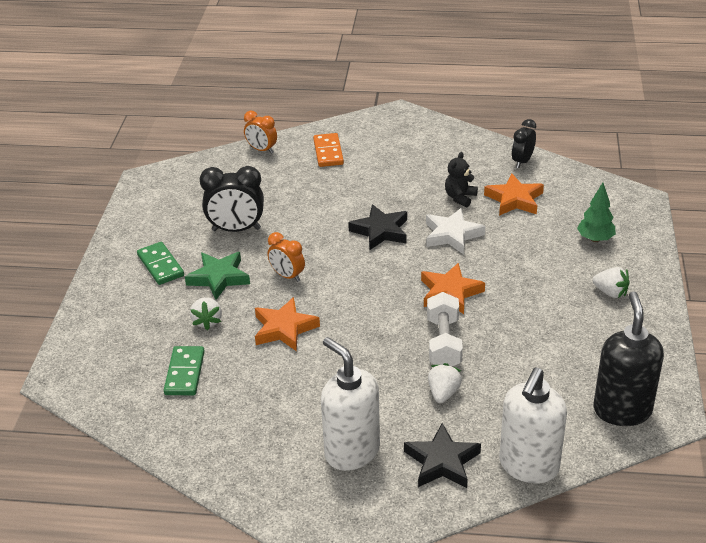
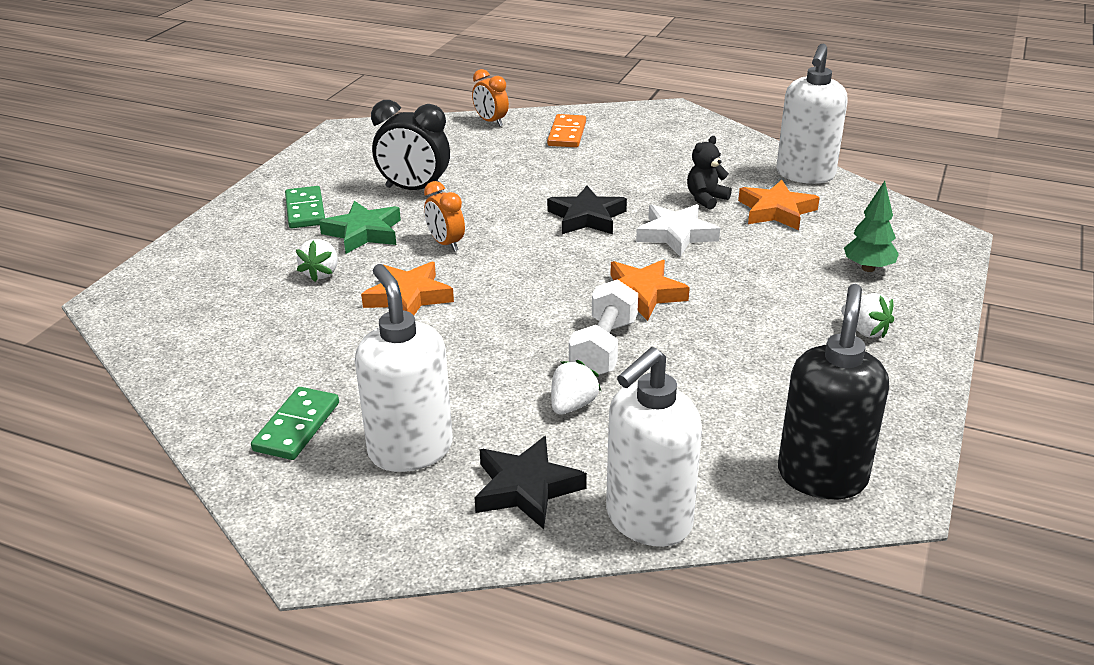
camera: 15 degrees right, 5 degrees down
(184, 373) = (259, 321): green domino -> green domino (297, 426)
(522, 161) = (805, 175): black clock -> white soap dispenser

